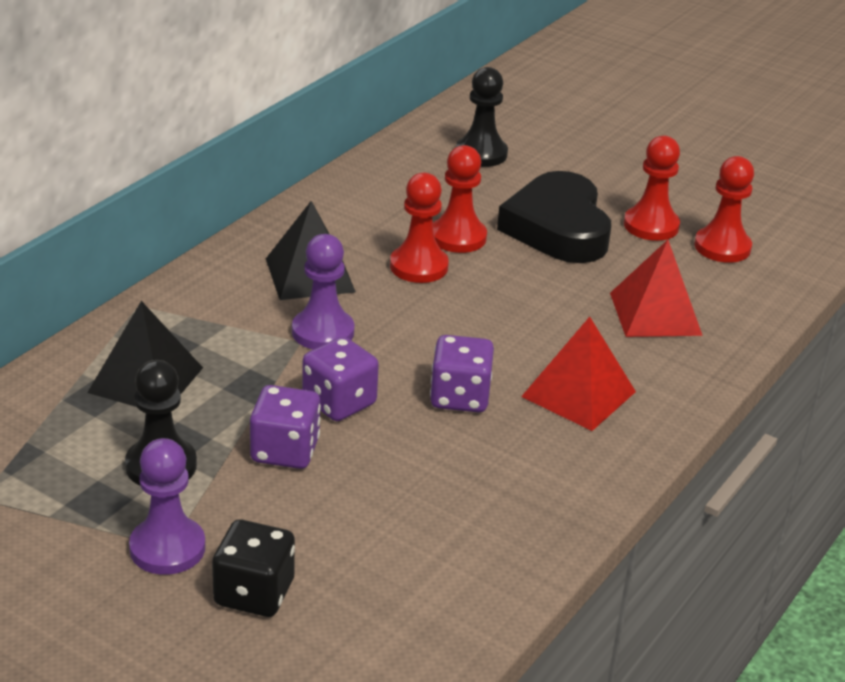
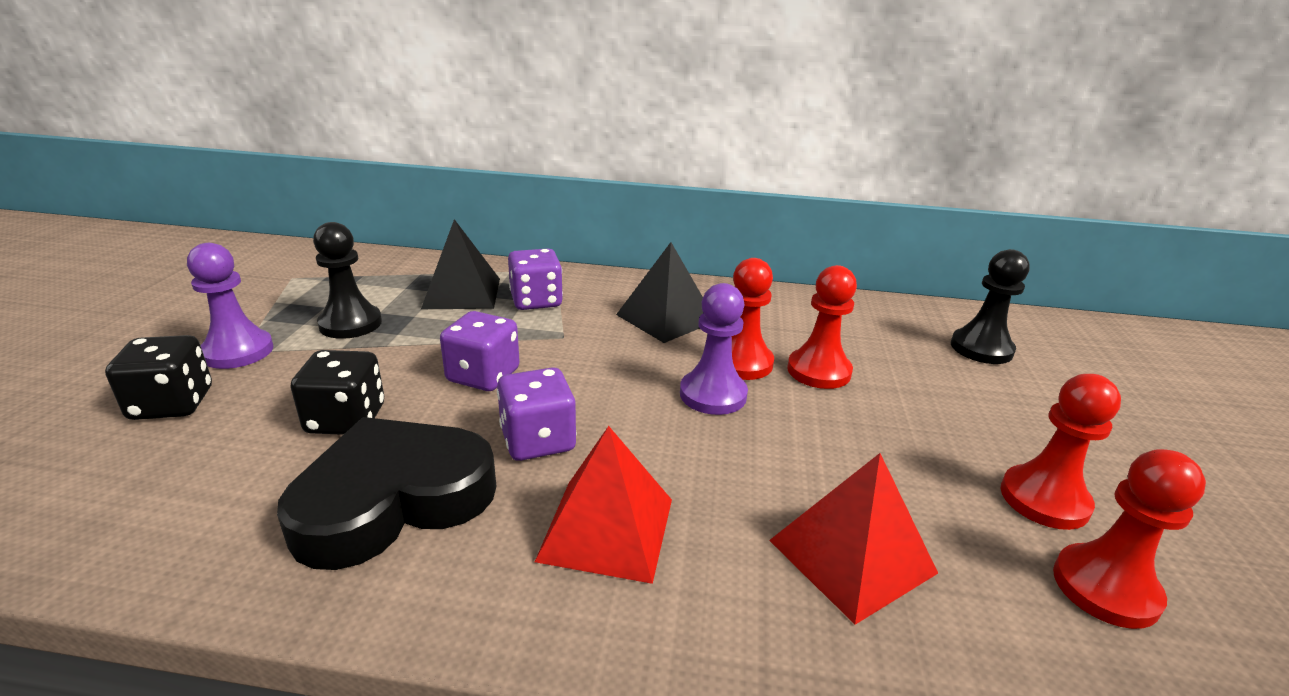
camera: 65 degrees right, 5 degrees down
(285, 451) = (393, 368): purple dice -> purple dice (536, 301)
(323, 332) = (586, 343): purple pawn -> purple pawn (713, 395)
(359, 489) = (346, 419): none -> black dice
(558, 228) = (926, 427): black heart -> black heart (393, 500)

